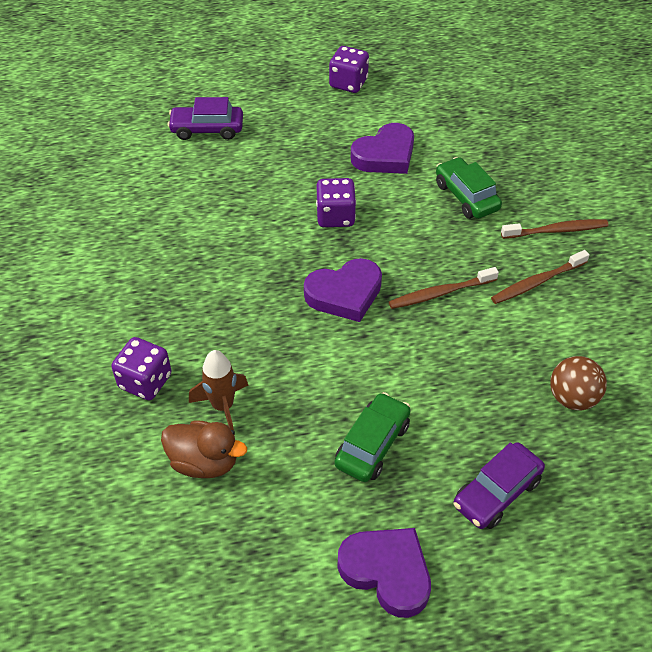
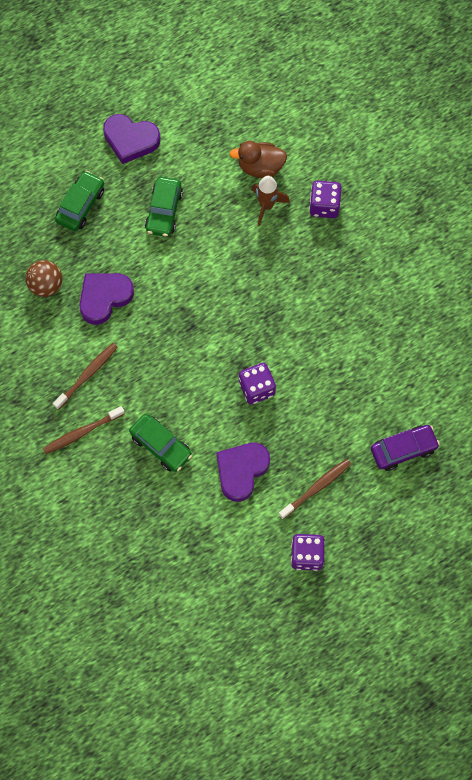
camera: 160 degrees right, 20 degrees up
(344, 294) = (222, 317): purple heart -> purple heart (104, 298)
(440, 293) = (154, 341): brown toothbrush -> brown toothbrush (316, 488)
(497, 493) = (80, 205): purple car -> green car

